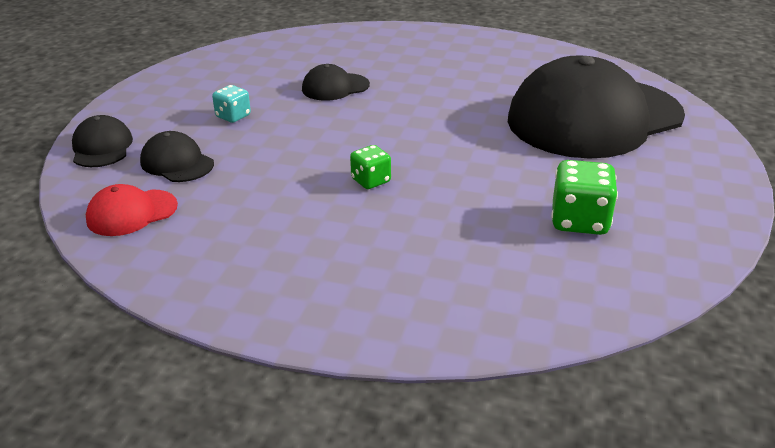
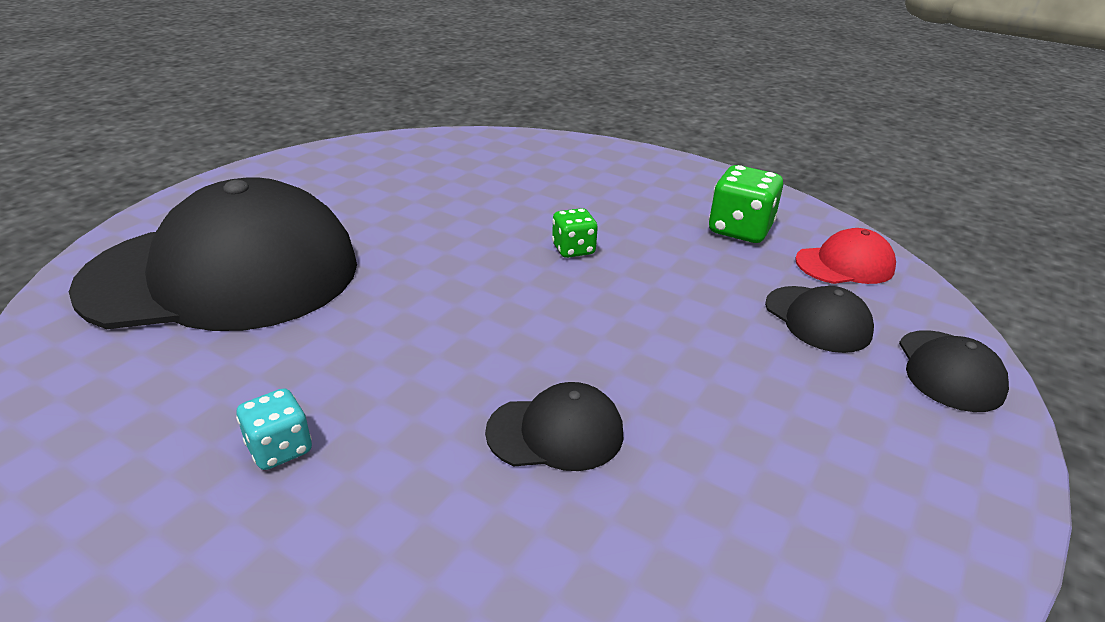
camera: 165 degrees left, 0 degrees up
(233, 116) = (752, 394): turquoise dice -> turquoise dice (280, 449)
(579, 221) = (404, 181): green dice -> green dice (740, 230)

